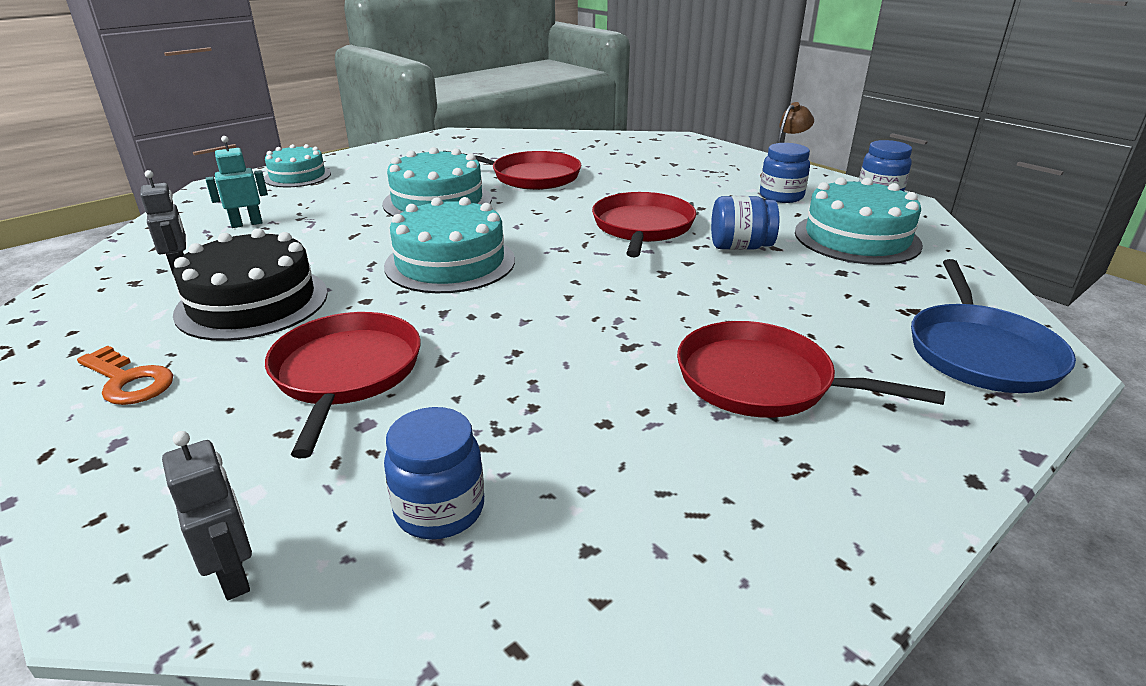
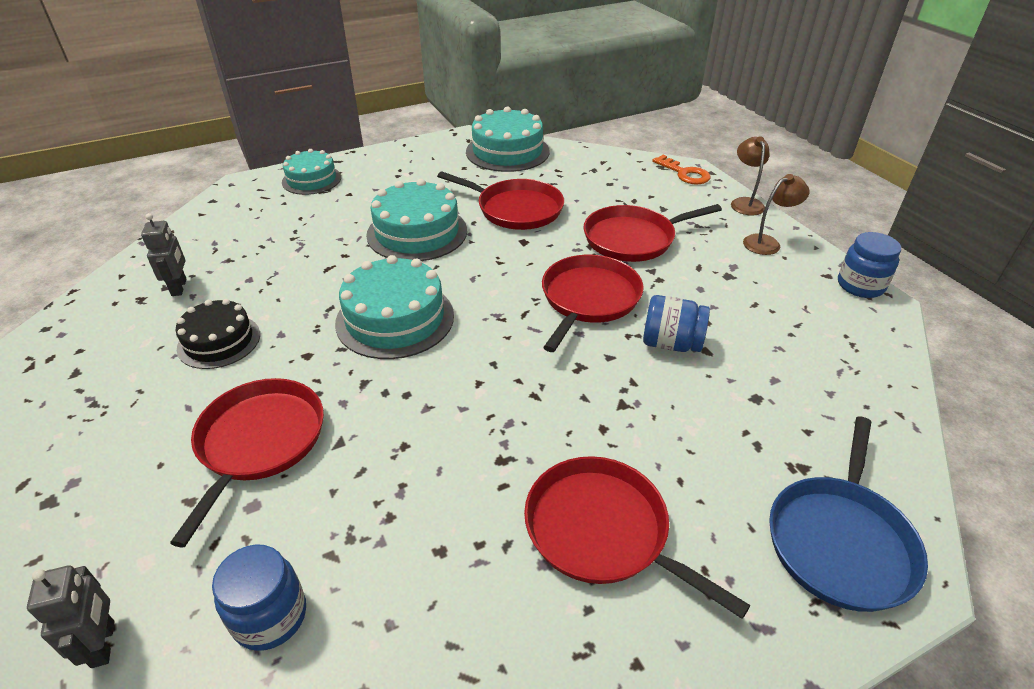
camera: 15 degrees right, 10 degrees up
(128, 381) = (100, 416): orange key -> orange key (685, 173)
(247, 224) = (248, 239): turquoise robot -> none
(252, 302) = (219, 341): black cake -> black cake, size x0.65
(659, 185) = (633, 239): none -> red pan
(745, 154) = (745, 203): none -> brown lamp
(781, 196) = (750, 274): blue jar -> none
(857, 238) = (798, 351): turquoise cake -> turquoise cake (507, 151)

